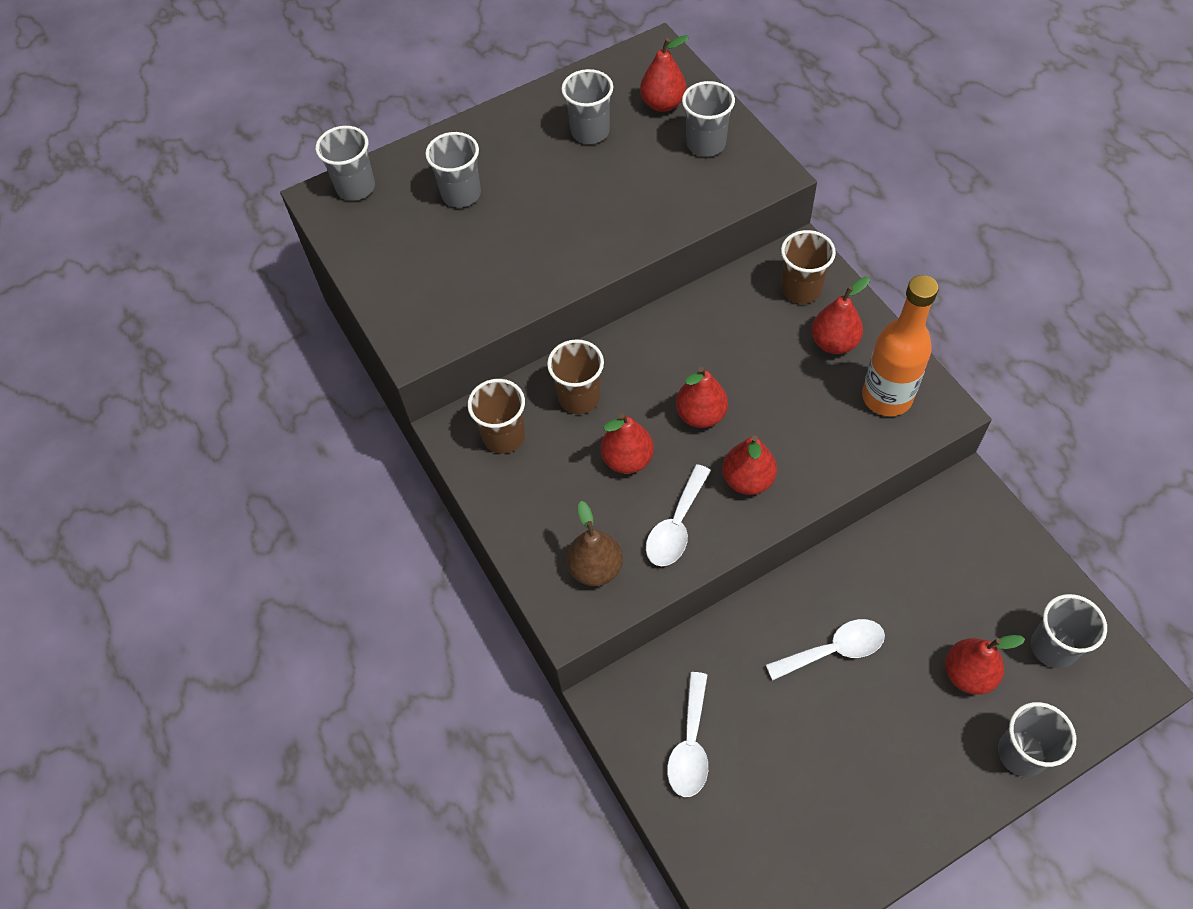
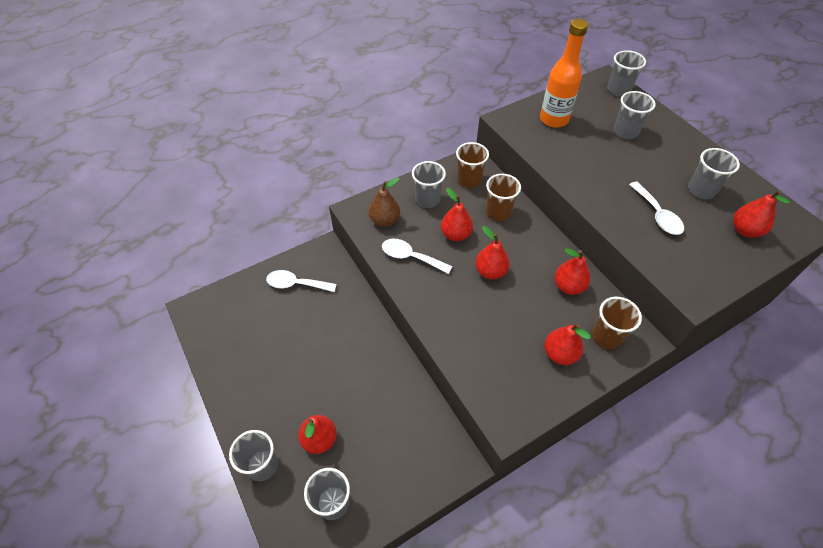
camera: 85 degrees right, 5 degrees down
(706, 144) = (712, 255): grey cup -> grey cup (427, 199)
(747, 480) = (443, 294): red pear -> red pear (568, 286)
(834, 650) = (343, 360): white spoon -> white spoon (657, 215)
(886, 397) = (514, 384): orange bottle -> orange bottle (554, 119)

